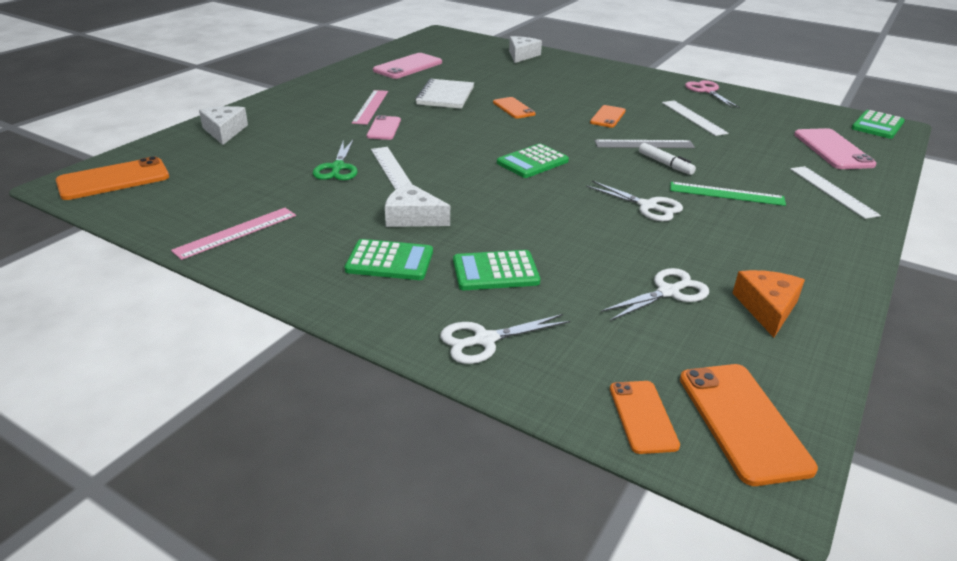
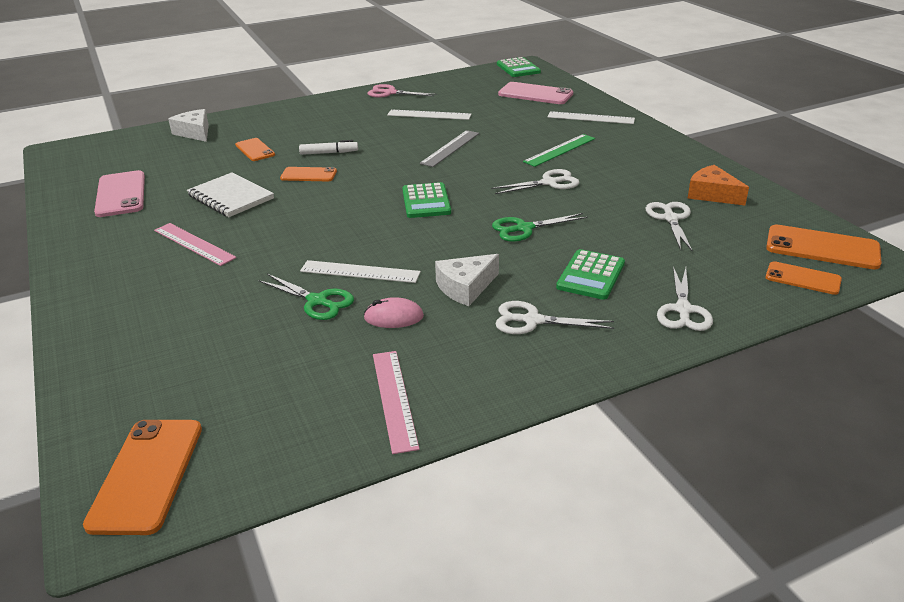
camera: 55 degrees left, 0 degrees up
(224, 131) = (119, 355): white cheese -> none
(341, 201) = (393, 317): none -> pink mouse
(384, 128) = (259, 251): pink phone -> none
(389, 261) = (532, 320): green calculator -> white scissors
(542, 217) = (524, 228): none -> green scissors
(608, 117) = (383, 143): orange phone -> orange phone (255, 150)
(665, 164) = (492, 153): white marker -> white marker (329, 153)

